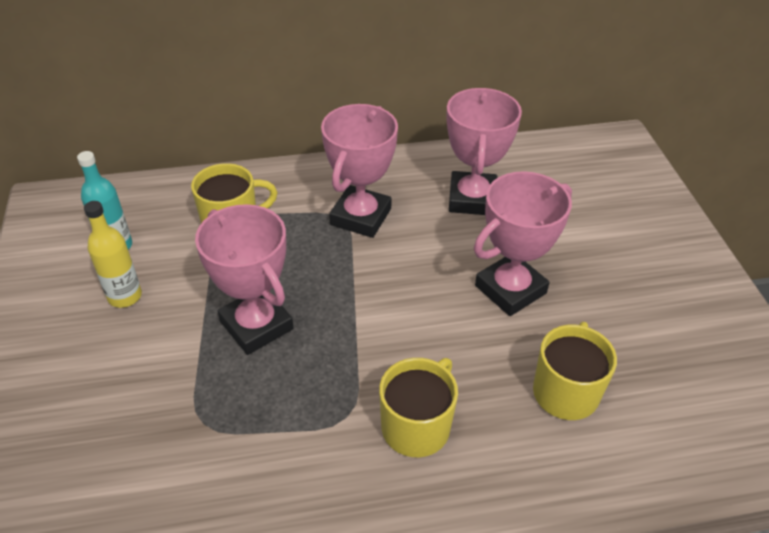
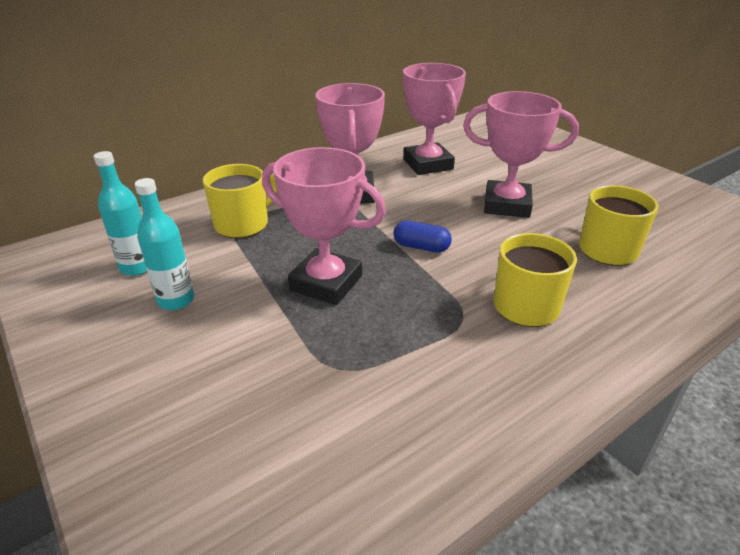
camera: 25 degrees left, 10 degrees down
(125, 296) = (176, 300): yellow bottle -> turquoise bottle
(375, 314) = (421, 247): none -> blue capsule
(510, 289) = (507, 205): pink trophy -> pink trophy turned 75 degrees clockwise

